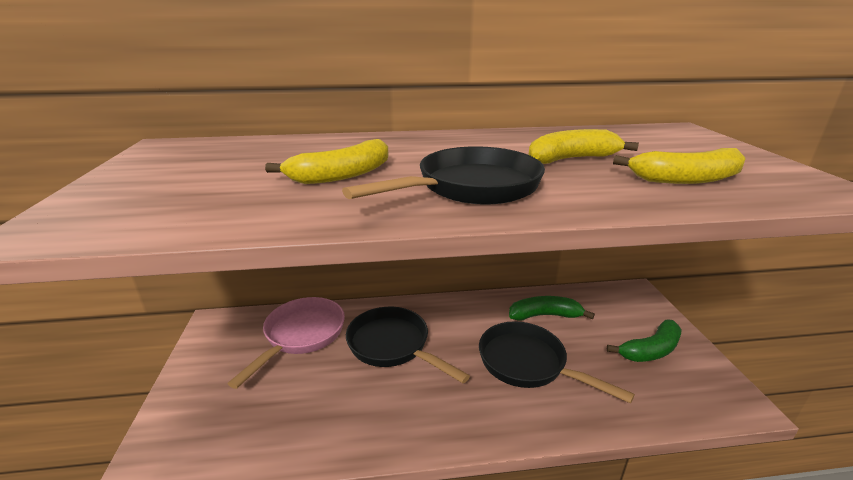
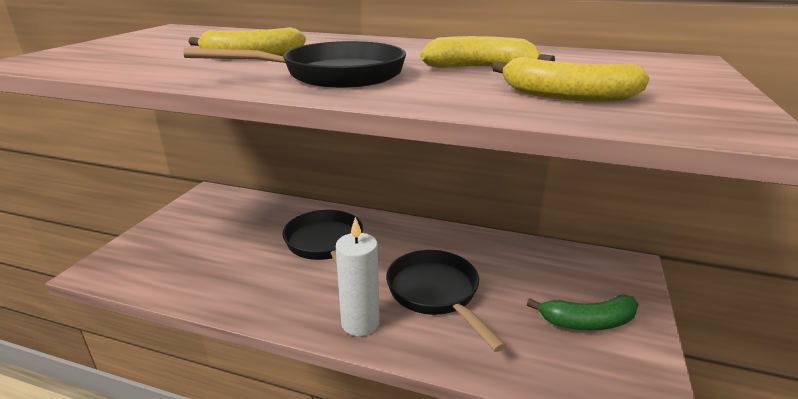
camera: 25 degrees right, 0 degrees up
(301, 336) = (261, 218): pink pan -> none
(491, 416) = (360, 323): none -> white candle
(544, 315) = (495, 259): green banana -> none

